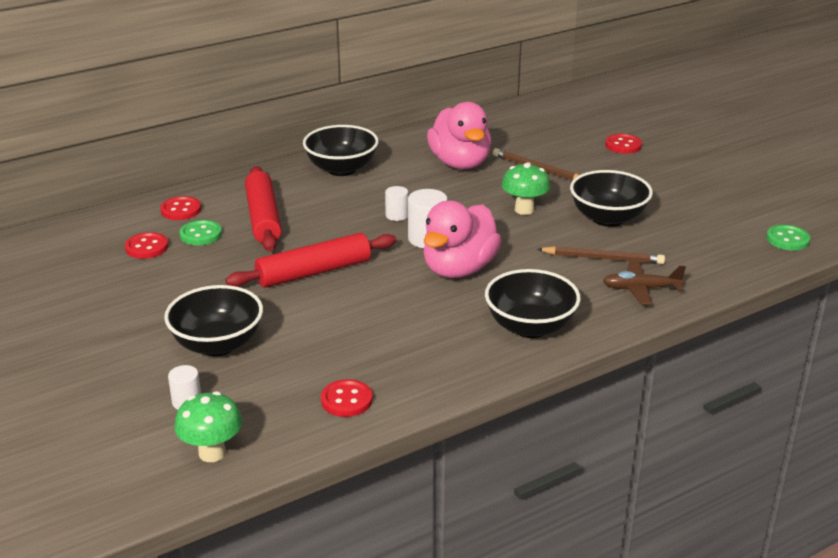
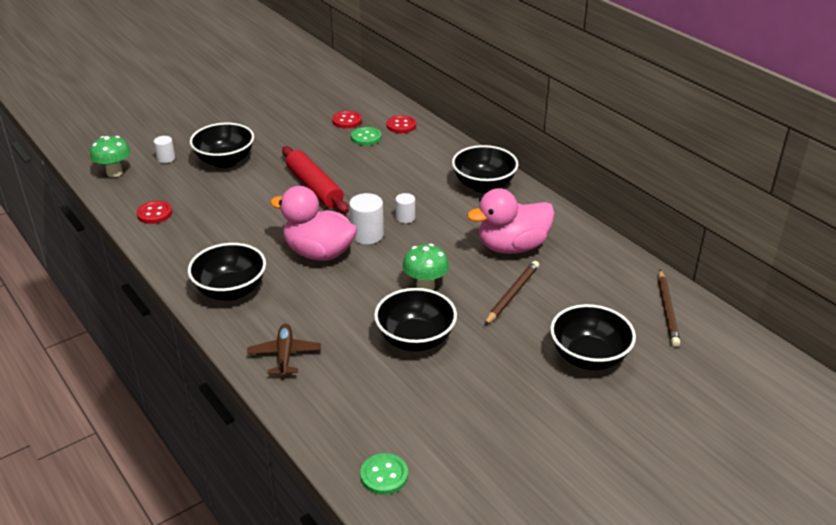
camera: 85 degrees right, 5 degrees up
(263, 218) = (393, 159): red rolling pin -> none
(603, 258) = (338, 333): brown pencil -> brown pencil (667, 310)
(623, 145) = (589, 357): red button -> black bowl

